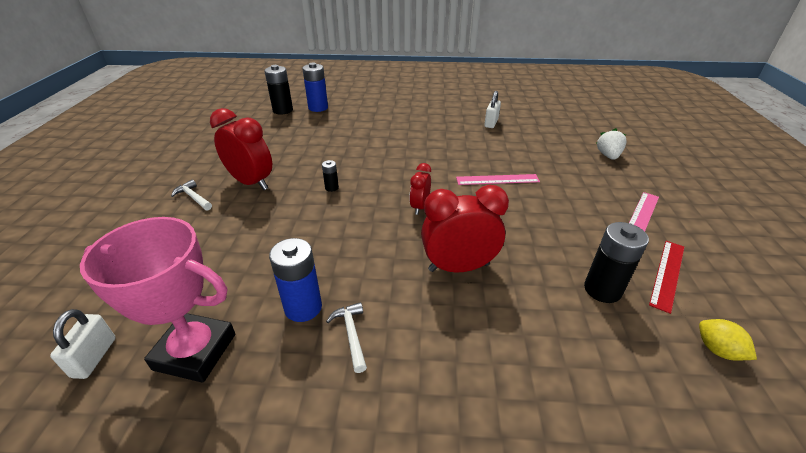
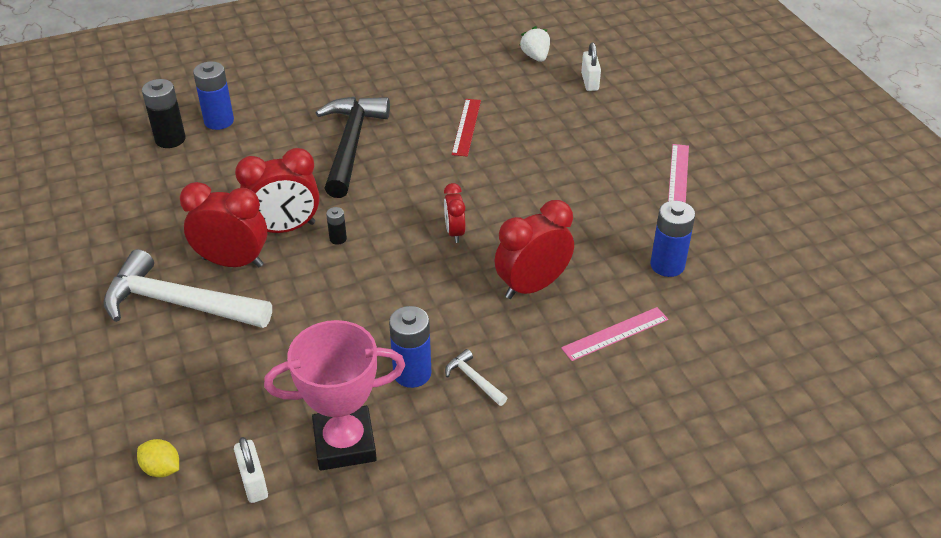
camera: 25 degrees left, 5 degrees up
(193, 197) = (179, 303): white hammer -> white hammer, size x2.45
(302, 172) = (285, 228): none -> red clock
(387, 136) = (351, 145): none -> black hammer
(491, 123) = (469, 87): white padlock -> white padlock (590, 82)
(497, 179) = (518, 171): pink ruler -> pink ruler (615, 333)
(602, 290) = (667, 265): black battery -> blue battery
(608, 156) = (623, 103): white strawberry -> white strawberry (535, 57)
(667, 274) = (716, 231): red ruler -> red ruler (466, 127)
(717, 350) = (767, 287): yellow lemon -> yellow lemon (162, 469)

